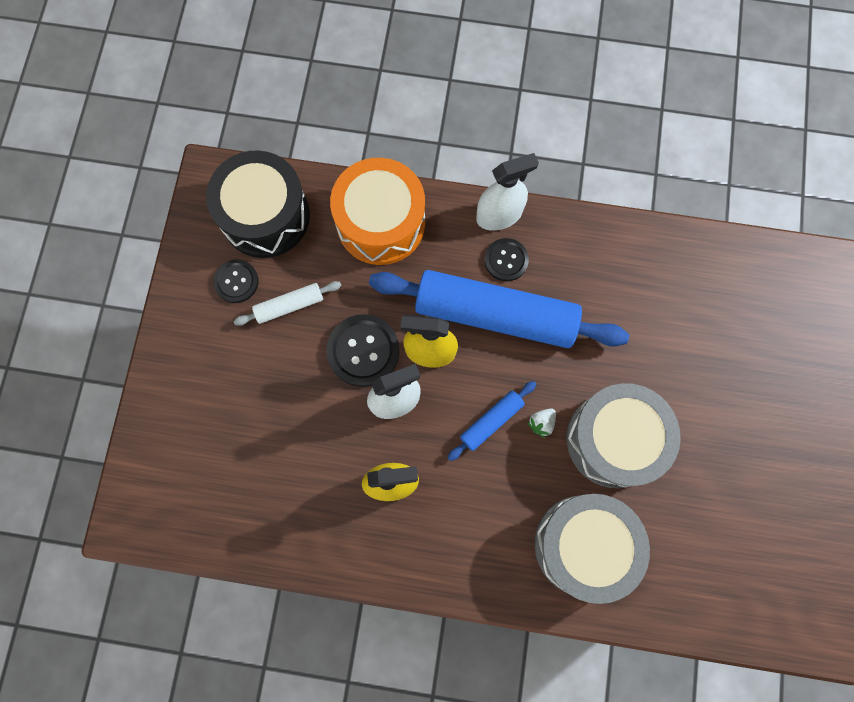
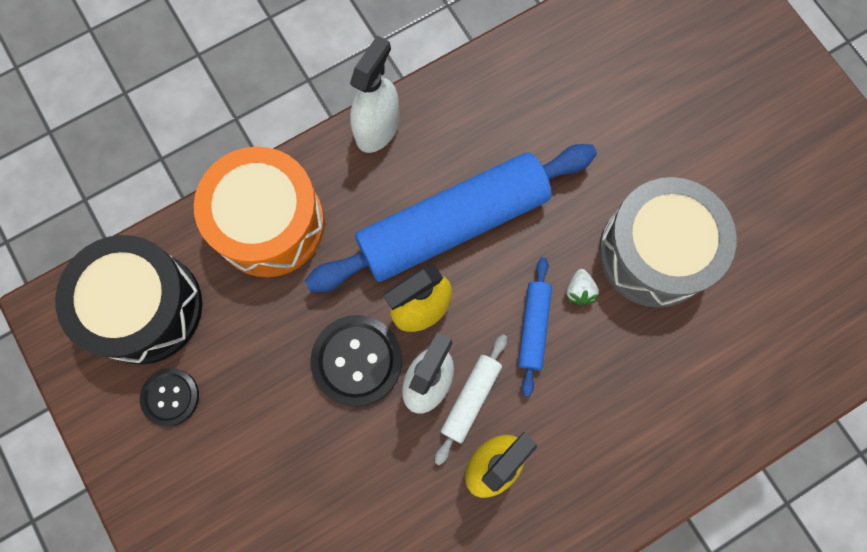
camera: 40 degrees left, 0 degrees up
(289, 305) = (246, 376): white rolling pin -> white rolling pin (470, 399)
(506, 260) = (419, 165): black button -> none
(583, 545) = (709, 371): grey drum -> none

